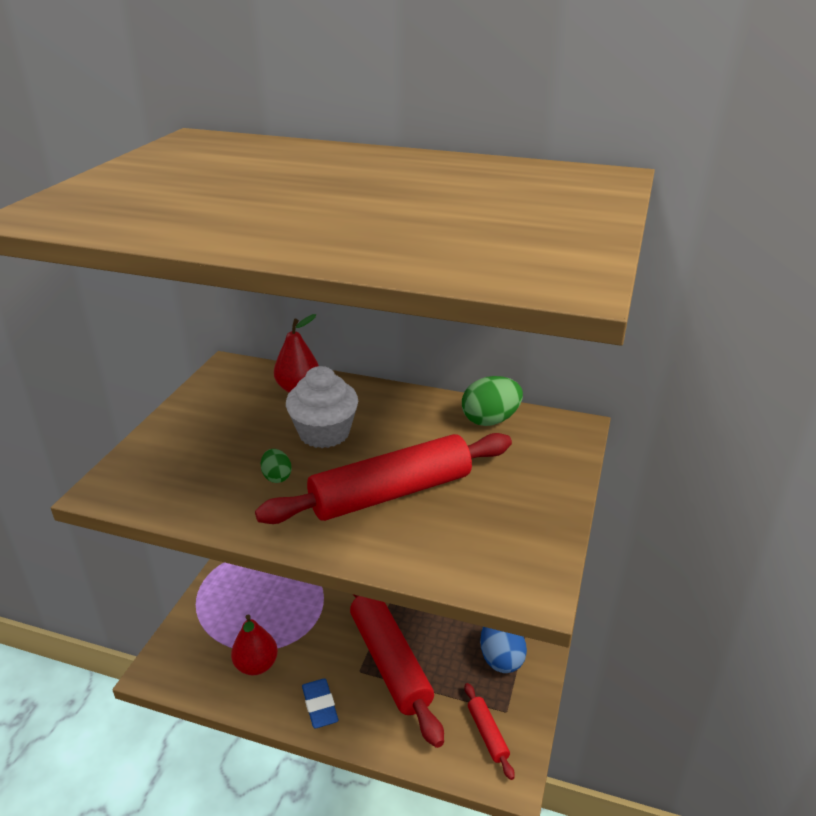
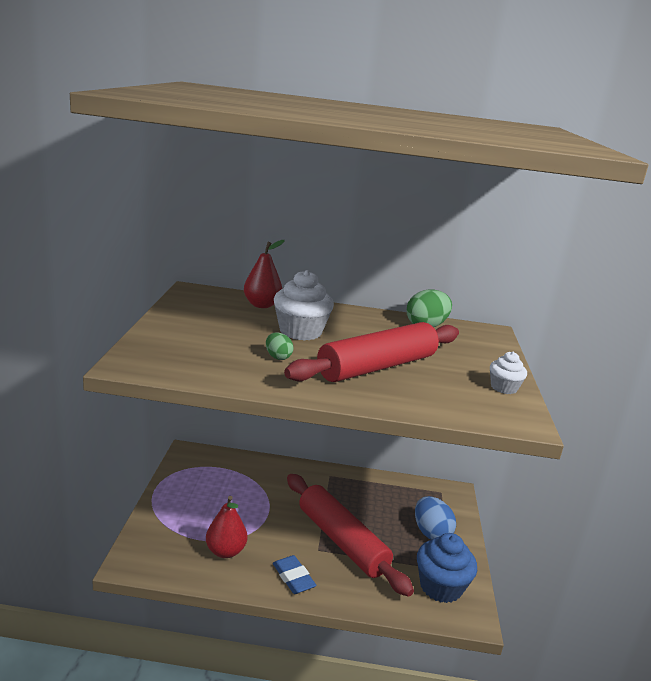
camera: 15 degrees left, 10 degrees down
(487, 734) = (441, 587): red rolling pin -> blue cupcake
(540, 530) = (503, 388): none -> white cupcake

